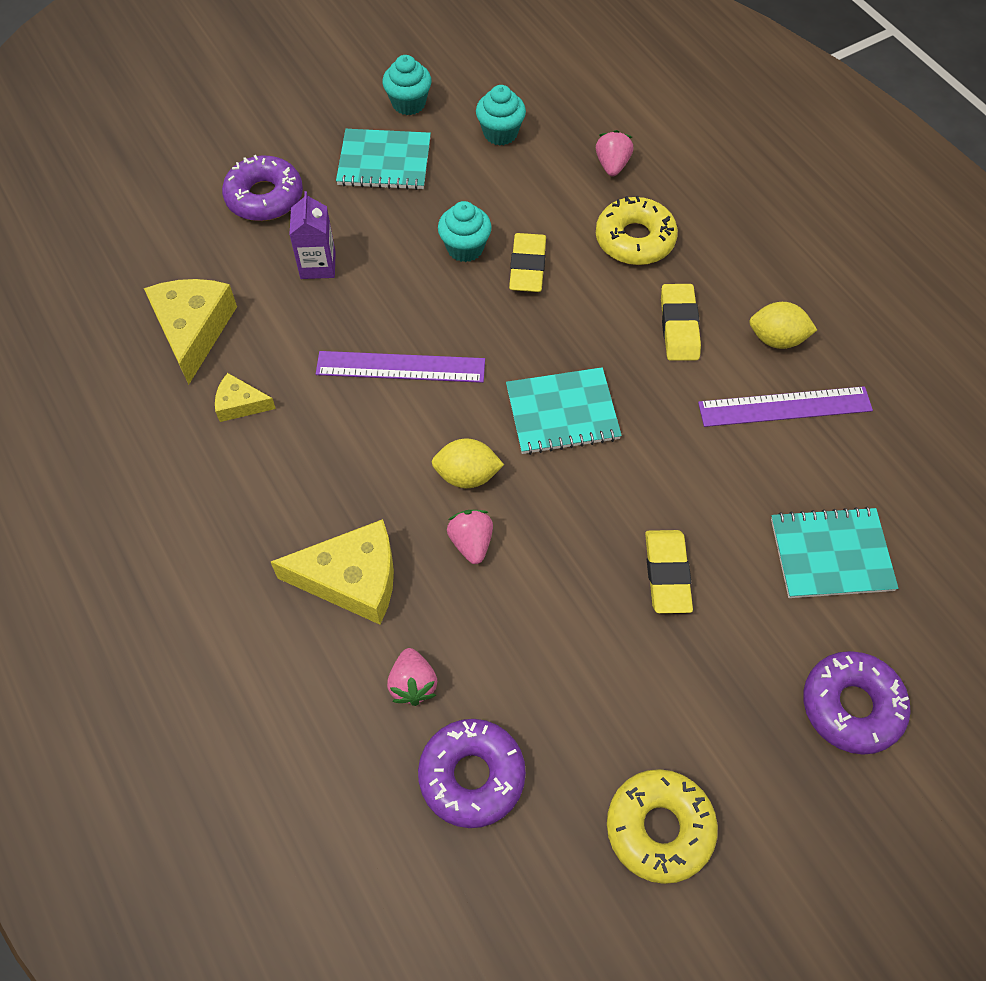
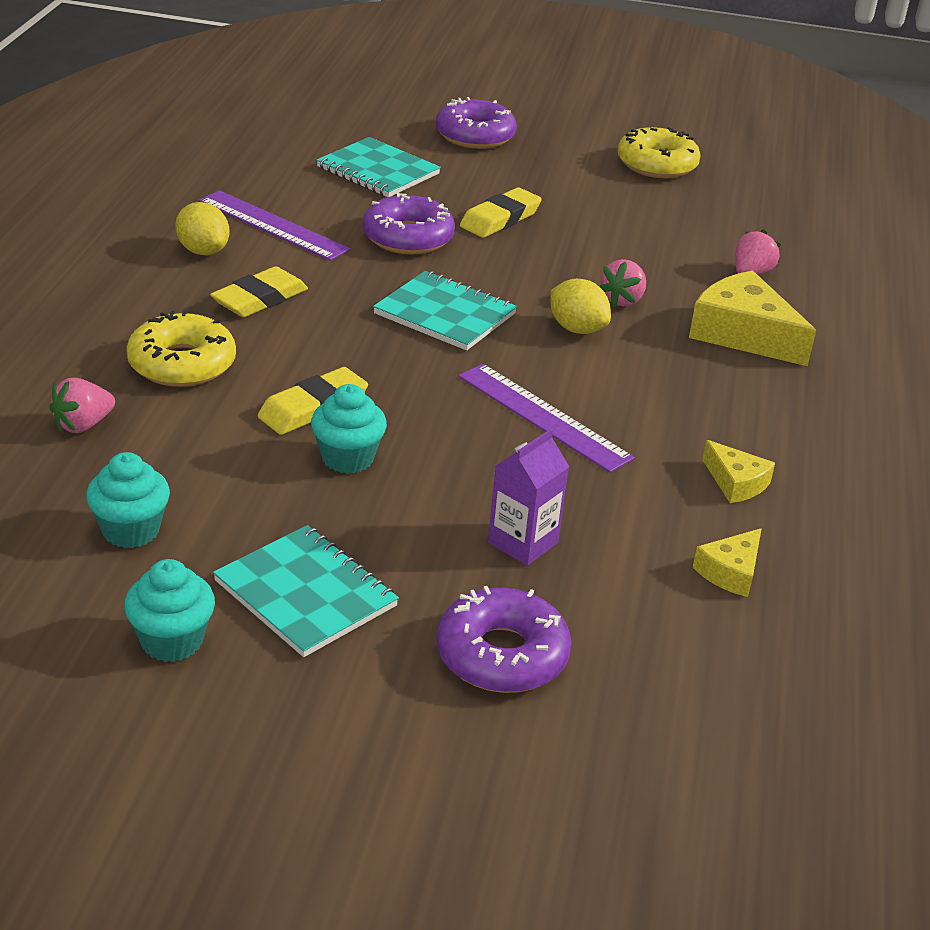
camera: 140 degrees left, 25 degrees down
(193, 330) = (730, 572): yellow cheese -> yellow cheese, size x0.53
(472, 776) = (752, 228): purple donut -> purple donut (408, 237)

